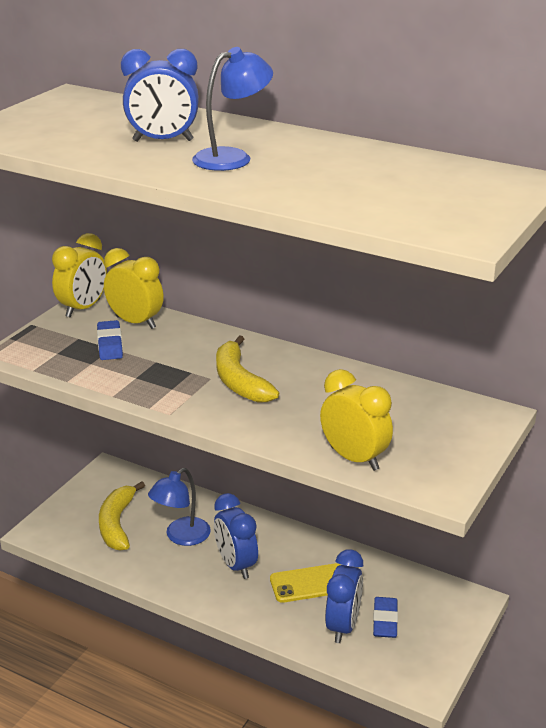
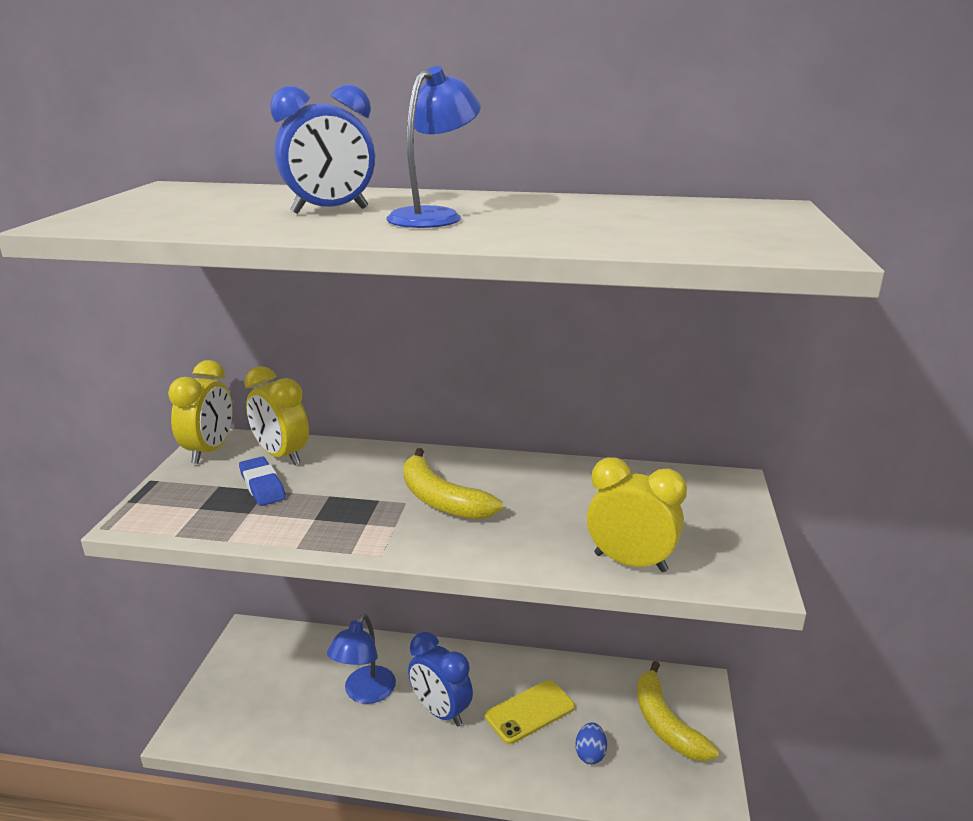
camera: 20 degrees left, 5 degrees down
(117, 524) = (284, 697): yellow banana -> yellow banana (665, 723)
(135, 322) = (281, 456): yellow clock -> yellow clock turned 150 degrees counterclockwise
(343, 626) = (590, 754): blue clock -> blue egg
(385, 621) = (629, 734): blue eraser -> none

